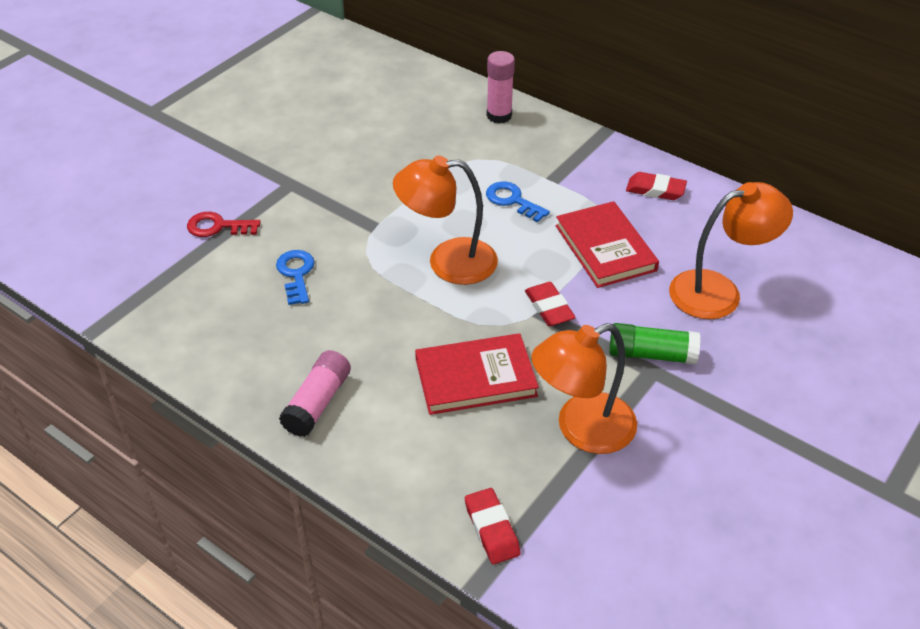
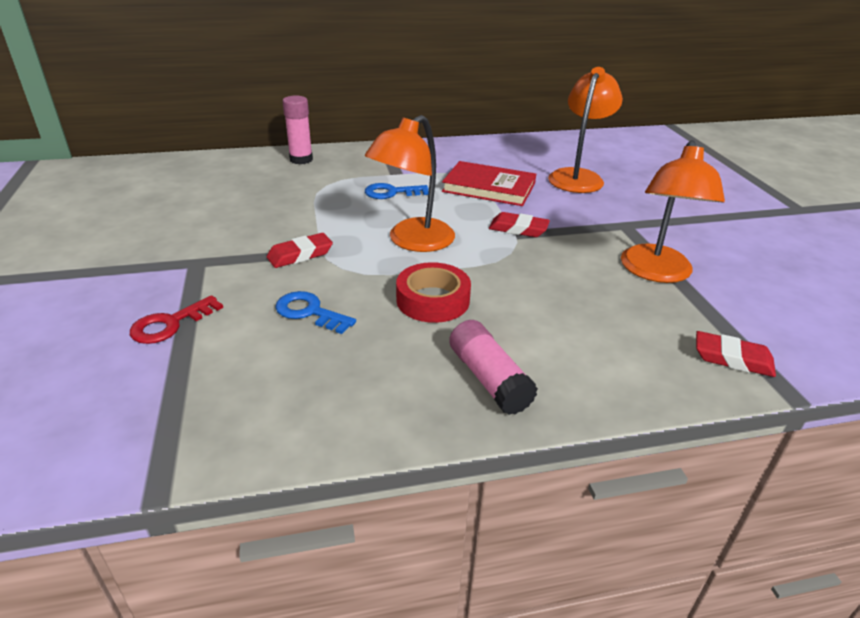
camera: 50 degrees left, 10 degrees down
(379, 322) = (433, 300): none -> red tape
(475, 378) = (553, 288): red book -> none
(651, 354) = (609, 218): green glue stick -> none
(655, 190) = (461, 153): red eraser -> red eraser (300, 255)

